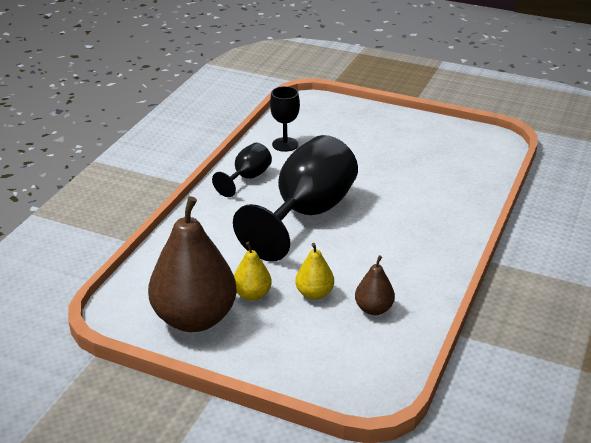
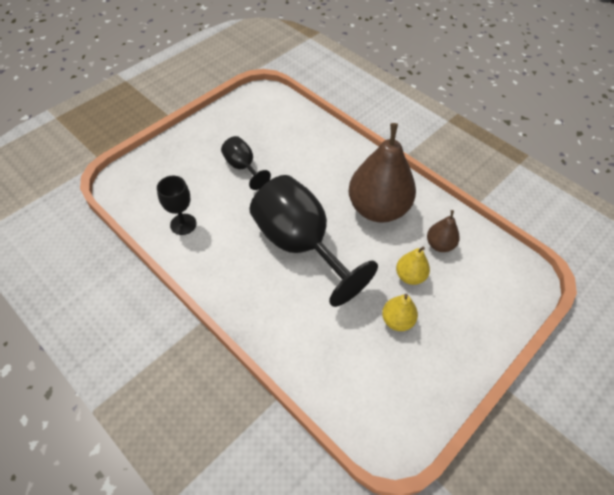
camera: 70 degrees left, 20 degrees up
(195, 318) = (416, 375): brown pear -> brown pear (378, 209)
(247, 178) = (222, 271): black goblet -> black goblet (243, 167)

